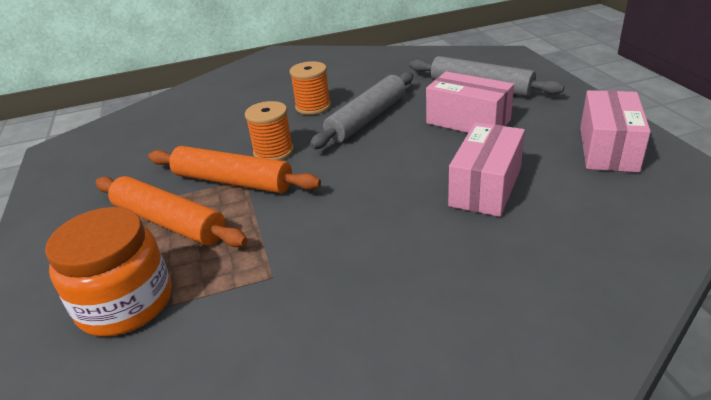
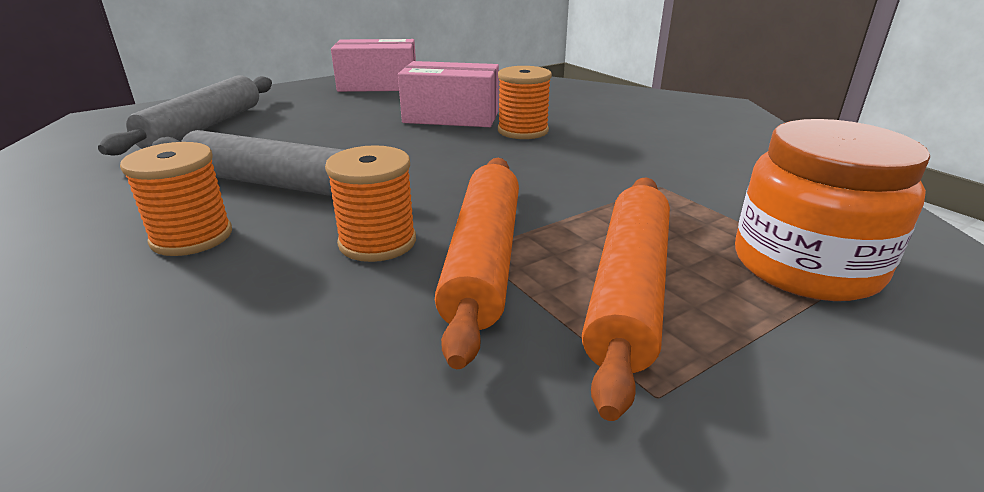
camera: 110 degrees left, 5 degrees down
(432, 224) = (523, 131): none -> orange spool
(468, 121) = (306, 128): pink box -> none

